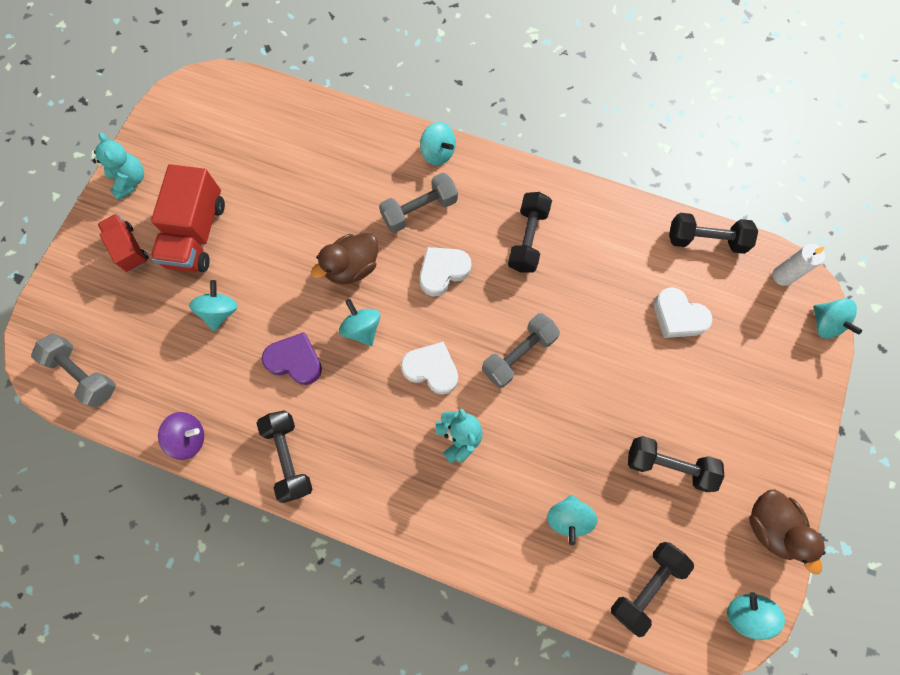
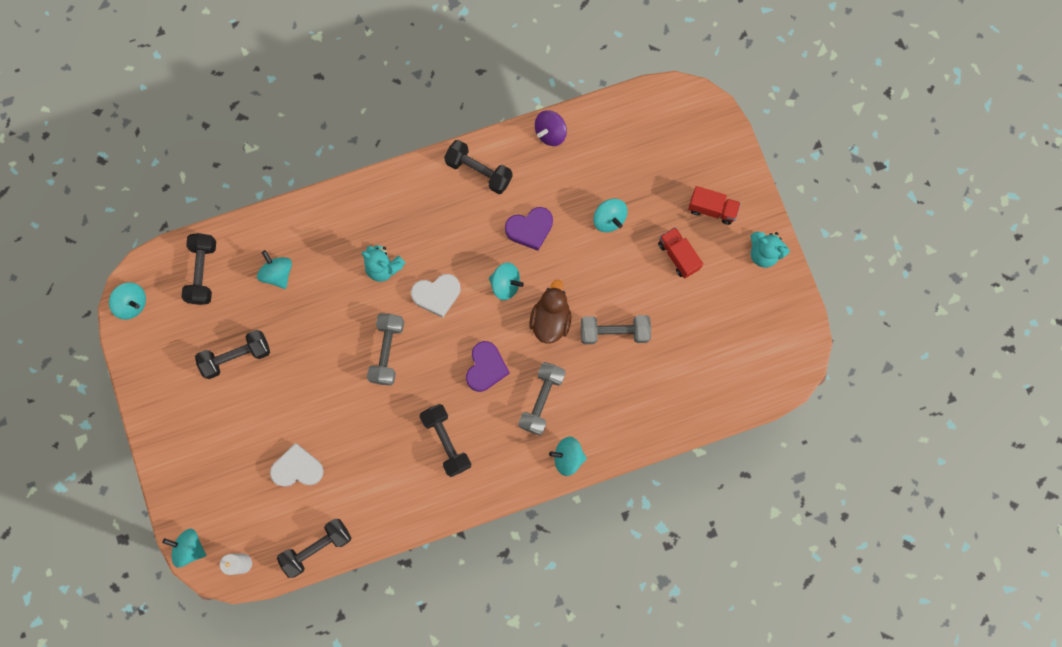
camera: 140 degrees right, 5 degrees up
(84, 374) = (654, 115): grey dumbbell -> grey dumbbell (614, 332)
(197, 234) = (678, 256): red truck -> red truck, size x0.59
(443, 271) = (486, 368): white heart -> purple heart
(770, 526) = (147, 369): brown duck -> none

